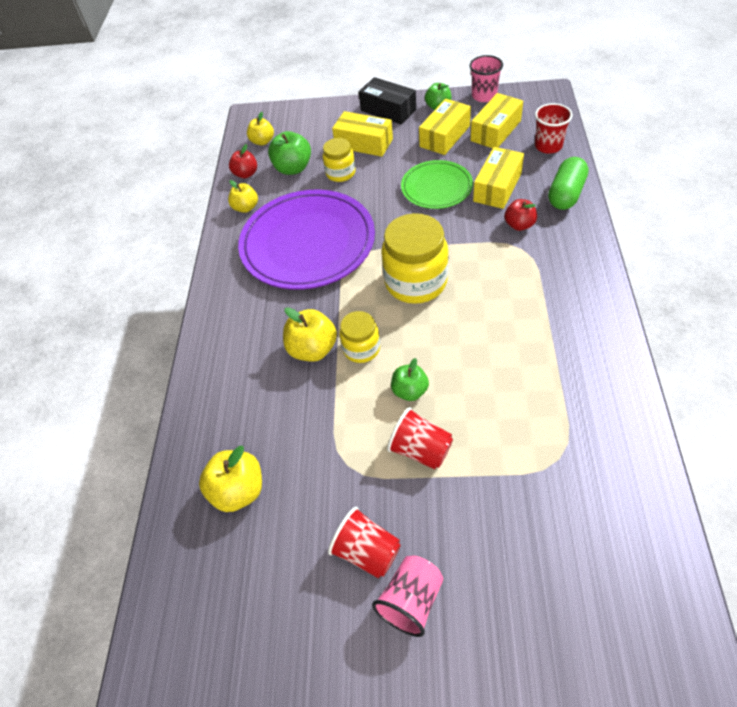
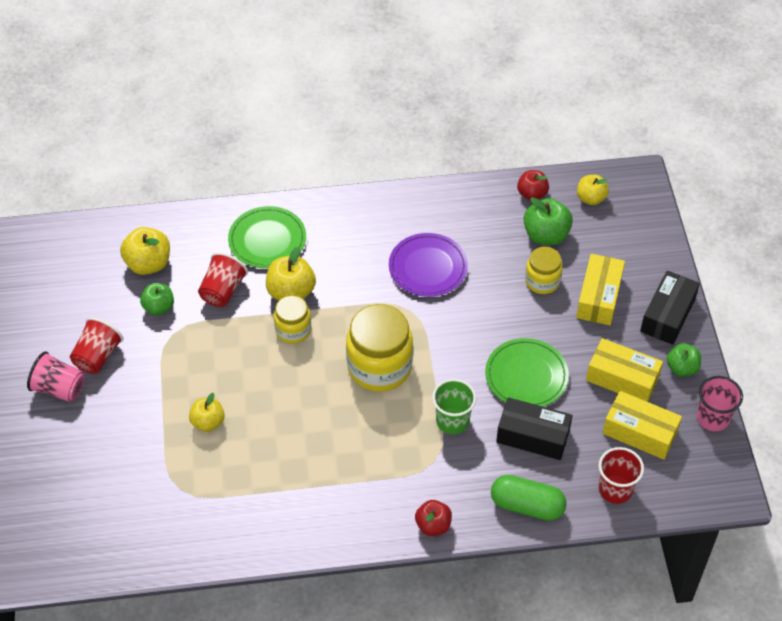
camera: 75 degrees right, 0 degrees up
(238, 369) = (267, 240): none -> green plate
(246, 207) = (477, 204): yellow apple -> yellow apple (208, 422)
(308, 243) = (428, 267): purple plate -> purple plate, size x0.55
(410, 391) = (247, 372): green apple -> green apple (159, 307)
(420, 450) = (187, 385): red cup -> red cup (223, 291)
(480, 235) = (452, 421): none -> green cup
(497, 187) = (533, 436): yellow box -> black box
(519, 225) = (471, 458): red apple -> red apple (433, 525)

